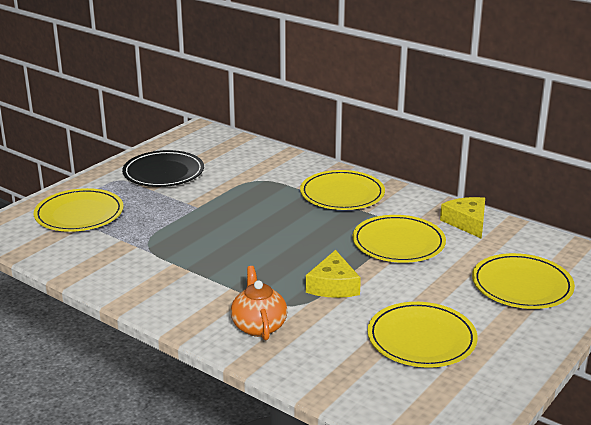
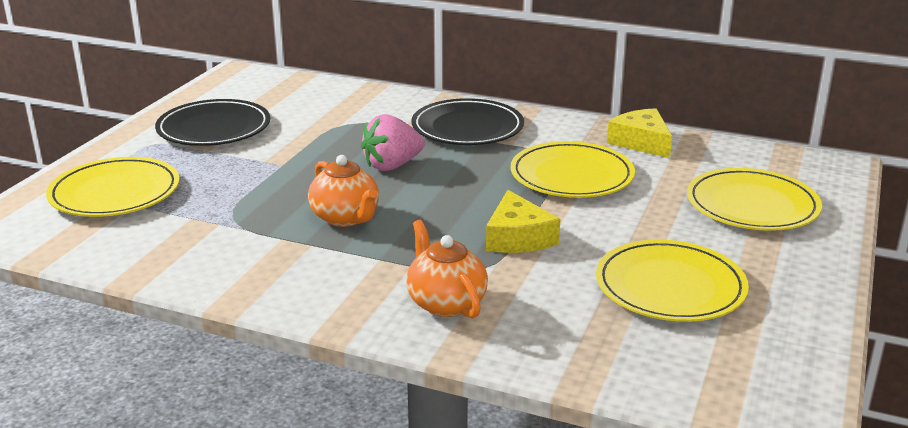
camera: 15 degrees left, 0 degrees up
(222, 254) = (345, 218): none -> orange teapot
(273, 218) = (392, 166): none -> pink strawberry
(342, 194) = (467, 128): yellow plate -> black plate

